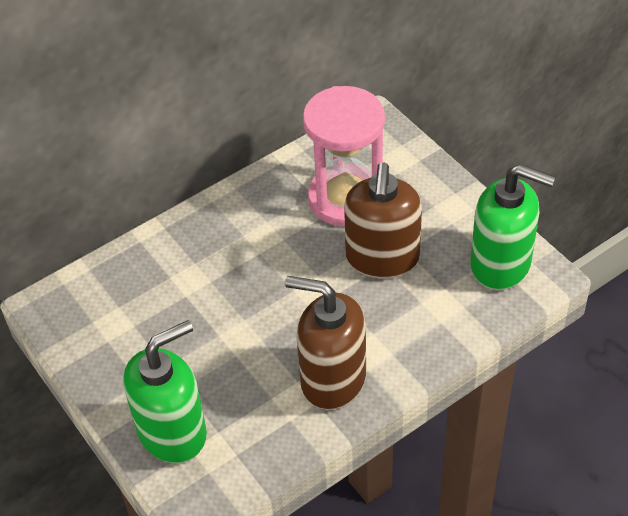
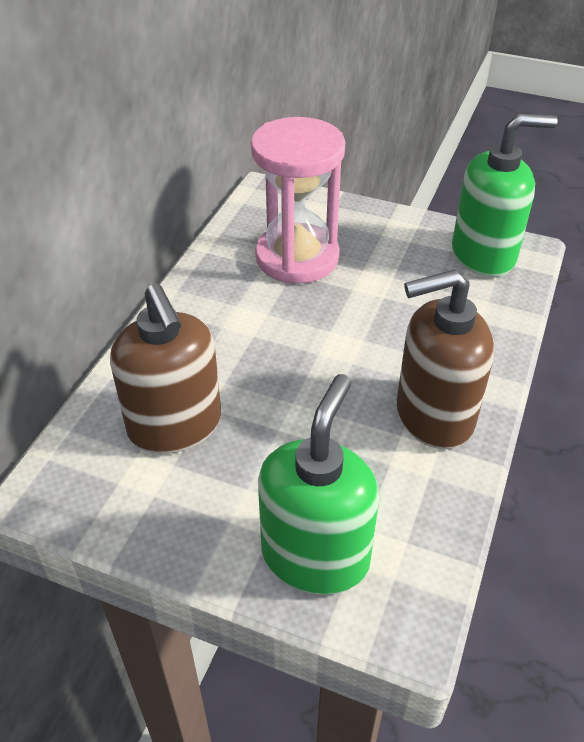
camera: 35 degrees left, 5 degrees down
(382, 258) = (377, 292): brown soap dispenser -> brown soap dispenser (175, 425)

